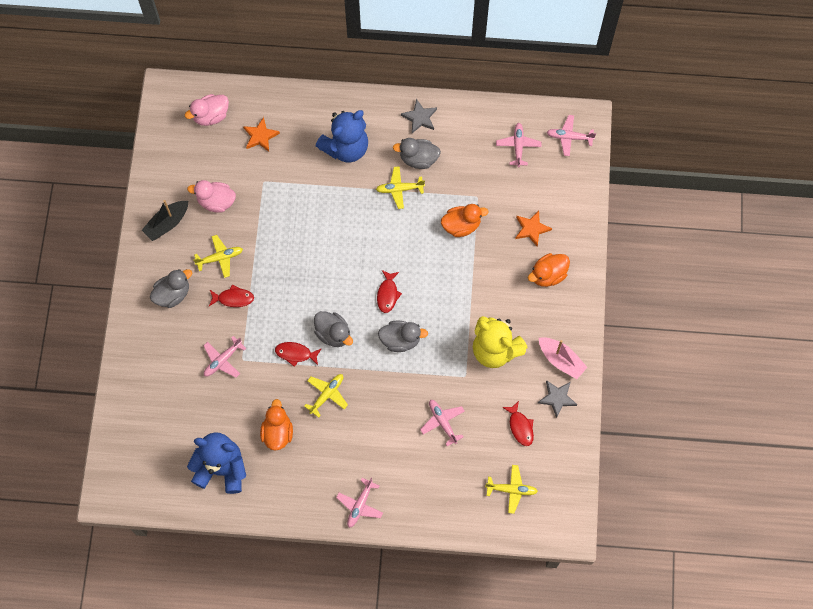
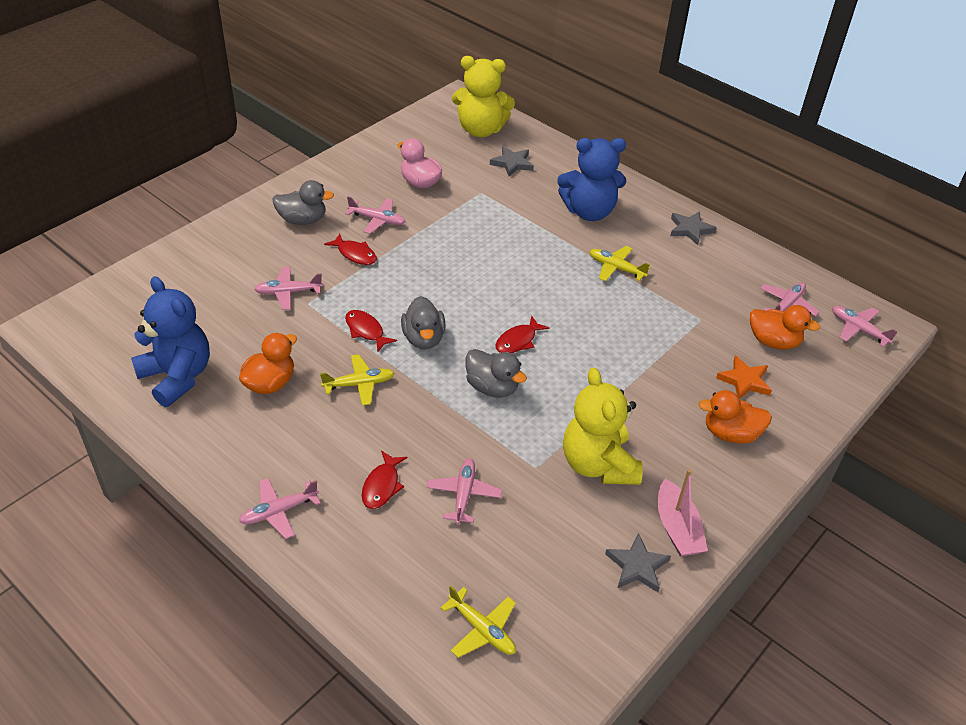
camera: 35 degrees right, 25 degrees down
(167, 223) = (358, 173): black boat -> none
(211, 116) = (481, 130): pink duck -> yellow teddy bear
(220, 258) = (377, 220): yellow plane -> pink plane
(260, 136) = (512, 163): orange star -> grey star
(418, 159) = (659, 257): grey duck -> none
(461, 225) = (659, 332): orange duck -> orange duck (773, 341)
(520, 426) = (559, 565): red fish -> red fish (382, 486)

